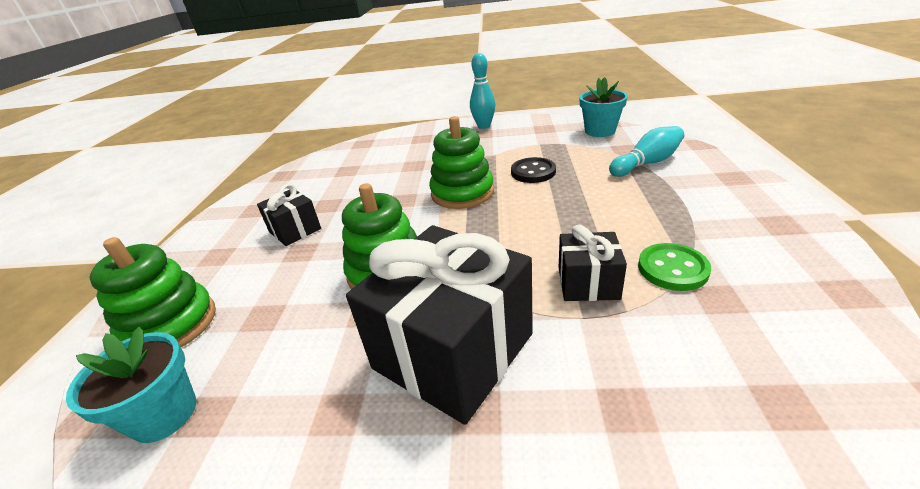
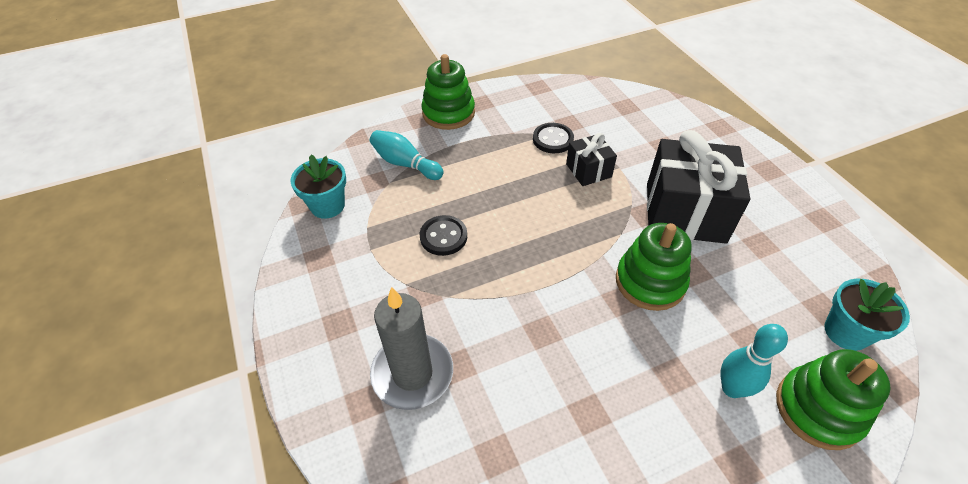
camera: 120 degrees left, 15 degrees up
(295, 230) = (651, 411): black gift -> none
(423, 151) = (412, 373): none -> grey candle
(462, 193) = (506, 281): green stacking toy -> green stacking toy (448, 113)
(484, 126) = (311, 331): turquoise bowling pin -> turquoise bowling pin (732, 388)
(672, 269) = (553, 139): green button -> black button

